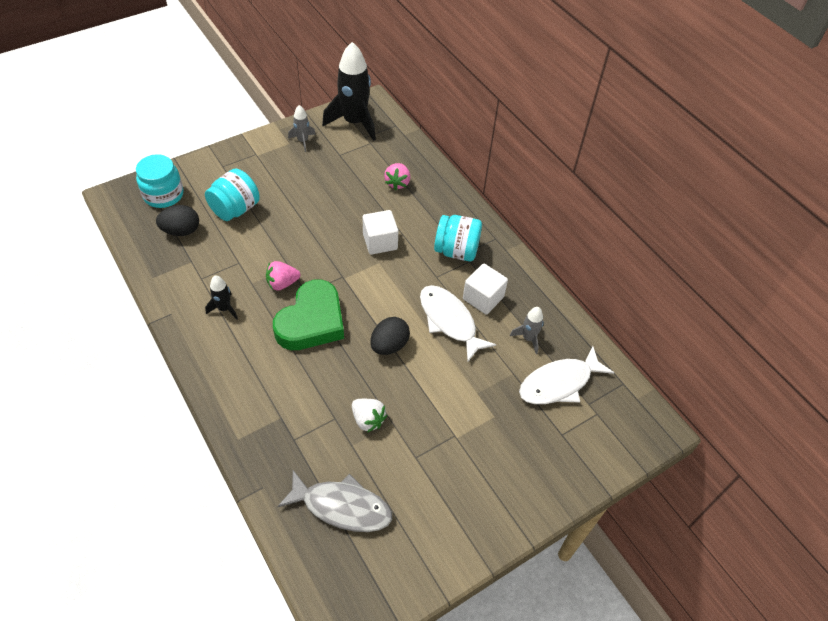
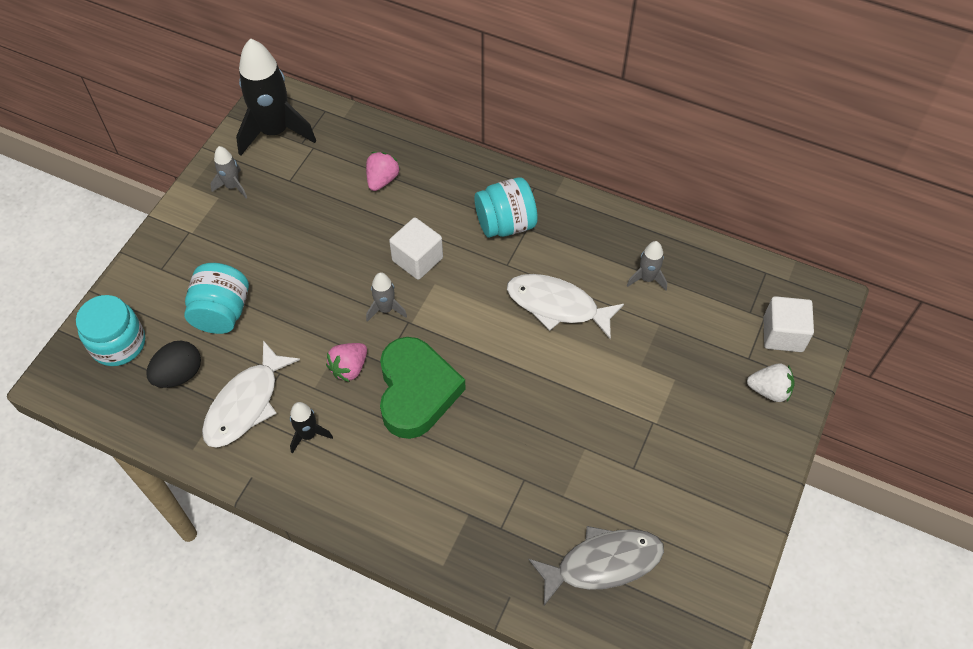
camera: 30 degrees left, 5 degrees up
(334, 261) = (385, 309): none -> grey rocket
(368, 420) = (558, 460): white strawberry -> white strawberry (769, 390)
(389, 345) = (517, 368): black egg -> none
(397, 183) = (382, 180): pink strawberry -> pink strawberry turned 135 degrees counterclockwise
(483, 298) = (571, 261): white cube -> white cube (783, 334)
(559, 383) = (709, 308): white fish -> white fish (246, 403)

